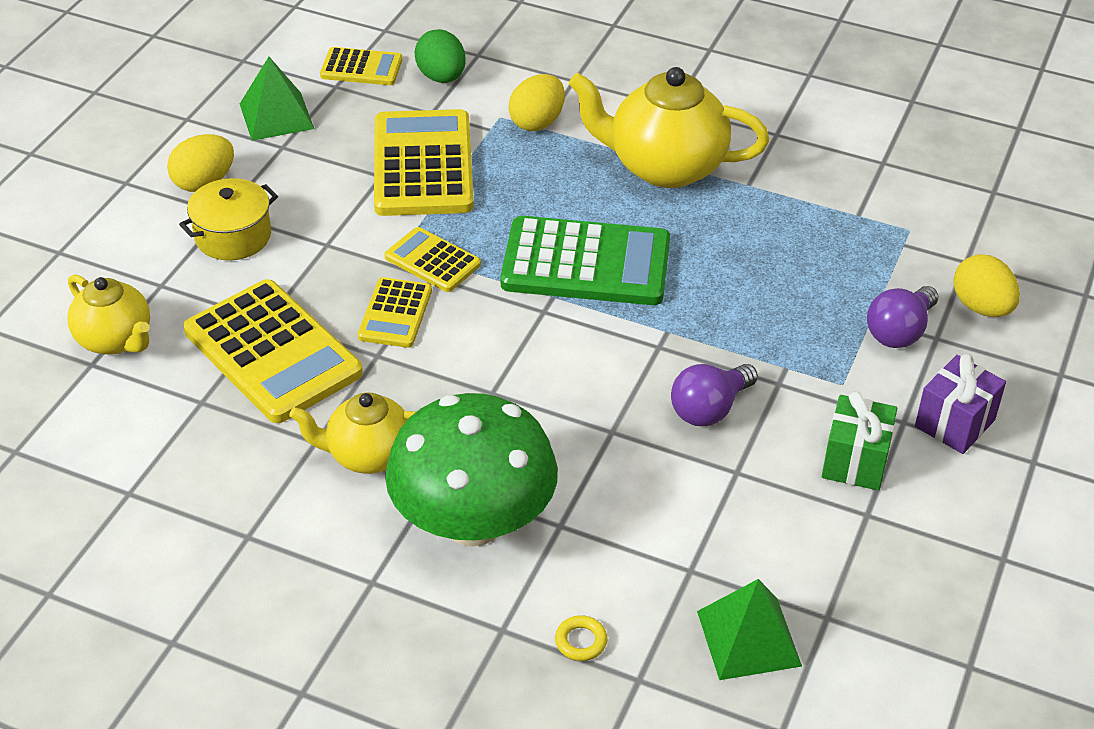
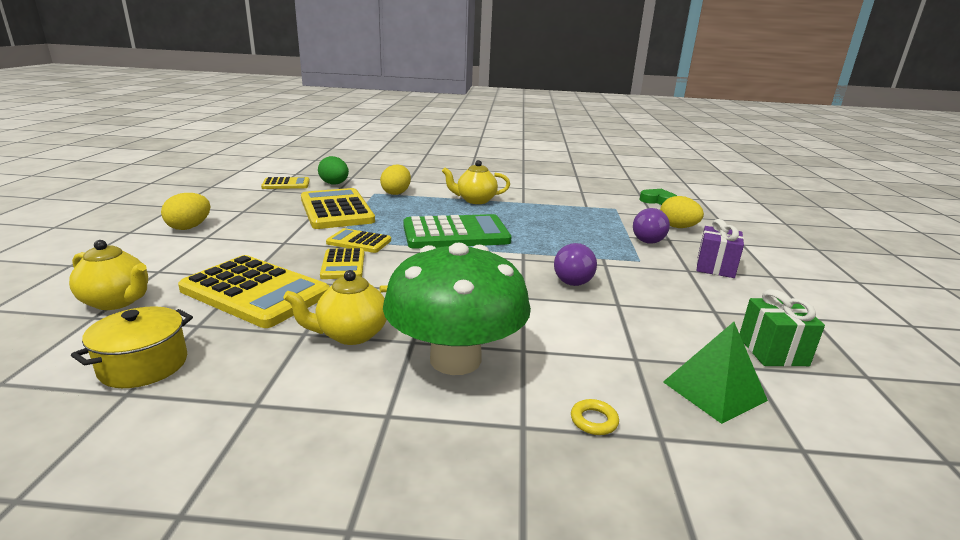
camera: 20 degrees left, 20 degrees down
(233, 236) = (214, 245): yellow pot -> yellow pot (144, 365)
(276, 116) = (236, 201): green pyramid -> none
(665, 167) = (475, 200): yellow teapot -> yellow teapot, size x0.61
(855, 461) = (681, 289): green gift -> green gift (772, 351)
(1013, 217) = (658, 201): none -> green heart

